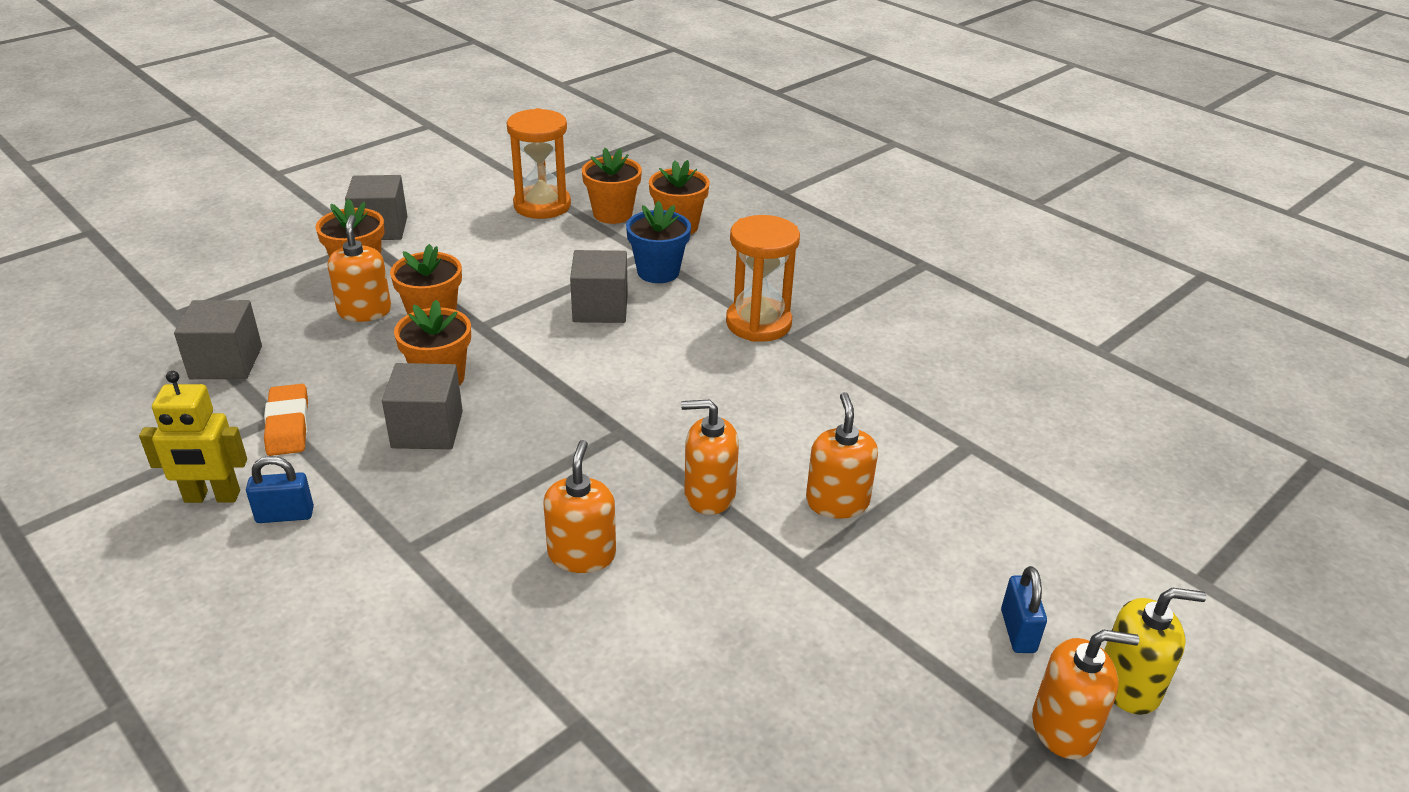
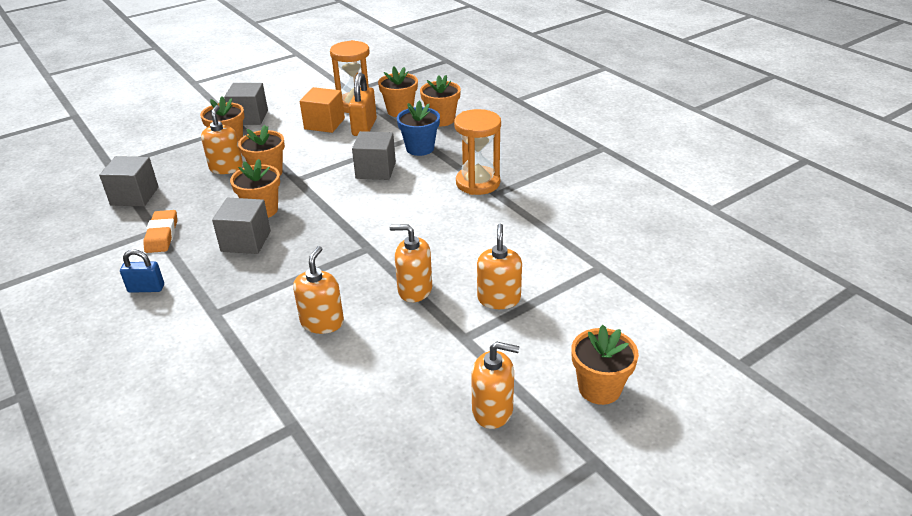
camera: 10 degrees right, 0 degrees up
(212, 497) = (106, 275): yellow robot -> none
(502, 236) = (324, 124): none -> orange cube
(565, 241) = (364, 127): none -> orange padlock
(1018, 631) = (599, 388): blue padlock -> orange flower pot
(1063, 728) = (613, 452): orange soap dispenser -> orange soap dispenser (492, 410)
(1128, 685) = (667, 428): yellow soap dispenser -> none

